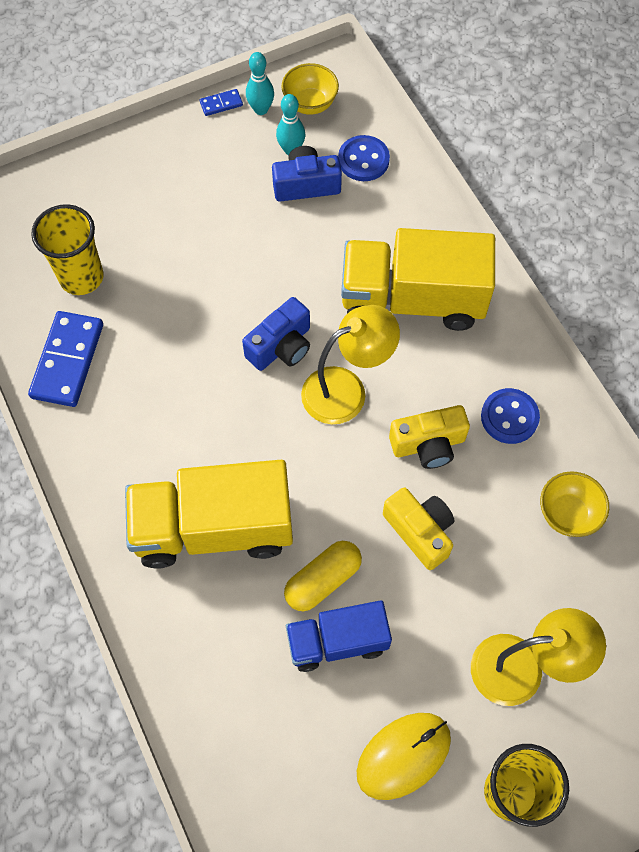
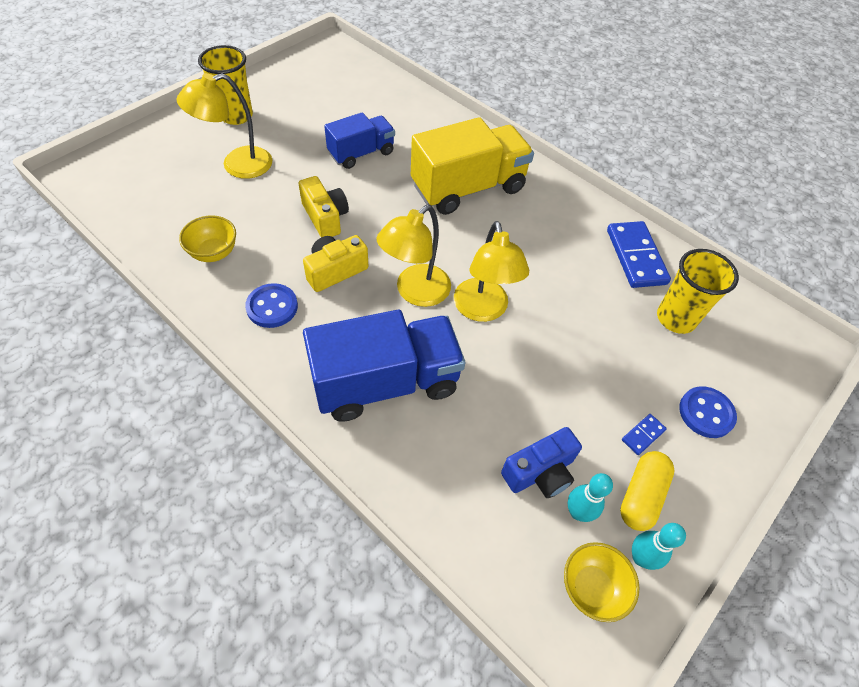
camera: 155 degrees right, 10 degrees down
(221, 104) = (687, 549): blue domino -> blue domino (643, 435)
(281, 346) = (483, 310): blue camera -> yellow lamp
(323, 580) = (383, 178): yellow capsule -> yellow capsule (641, 495)
(363, 160) = (494, 527): blue button -> blue button (706, 413)
(403, 755) = (303, 117): yellow mouse -> none
(412, 299) = (385, 382): yellow truck -> blue truck
(420, 531) = (325, 217): yellow camera -> yellow camera turned 150 degrees counterclockwise

